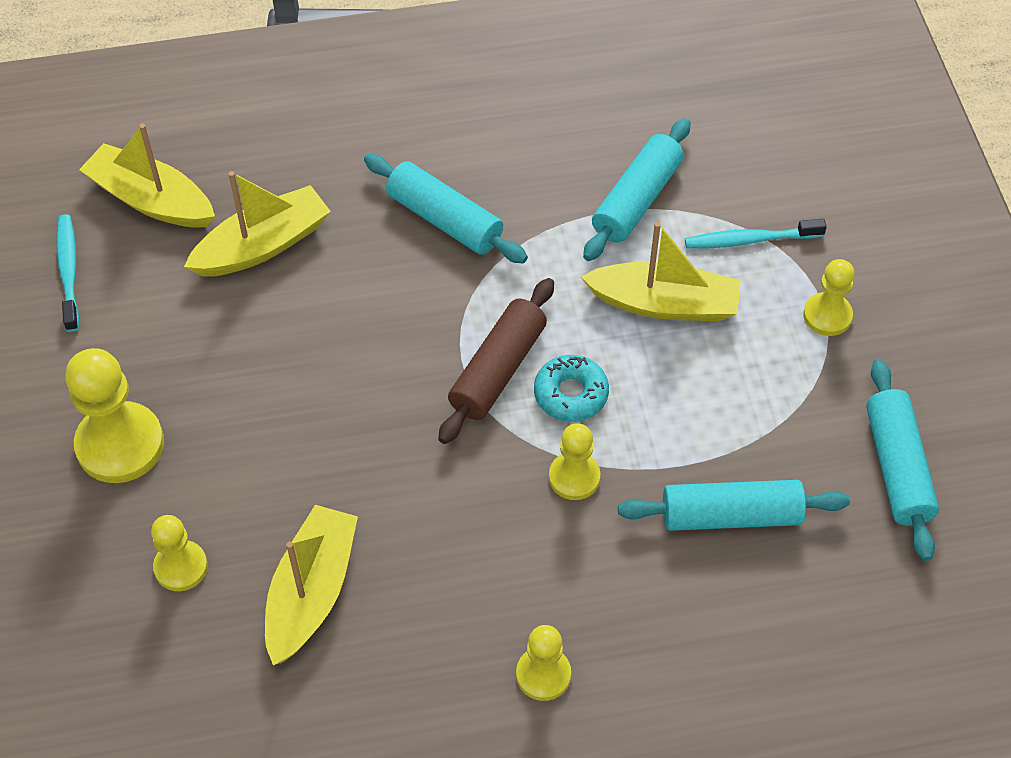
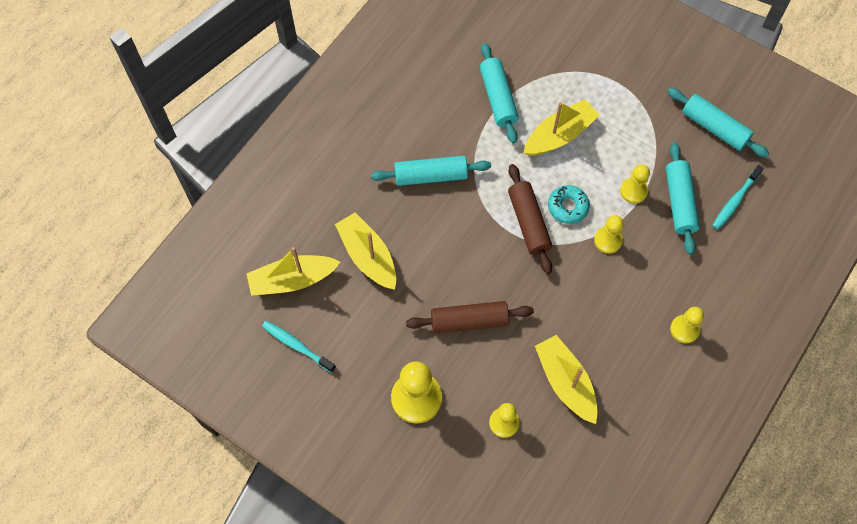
camera: 45 degrees left, 10 degrees up
(263, 245) = (368, 256): yellow boat -> yellow boat turned 45 degrees counterclockwise
(286, 416) = (469, 321): none -> brown rolling pin
(731, 515) = (679, 202): turquoise rolling pin -> turquoise rolling pin turned 45 degrees counterclockwise
(750, 240) = (561, 77): turquoise toothbrush -> turquoise toothbrush (735, 200)
(827, 316) = (624, 85): yellow pawn -> yellow pawn (633, 191)

